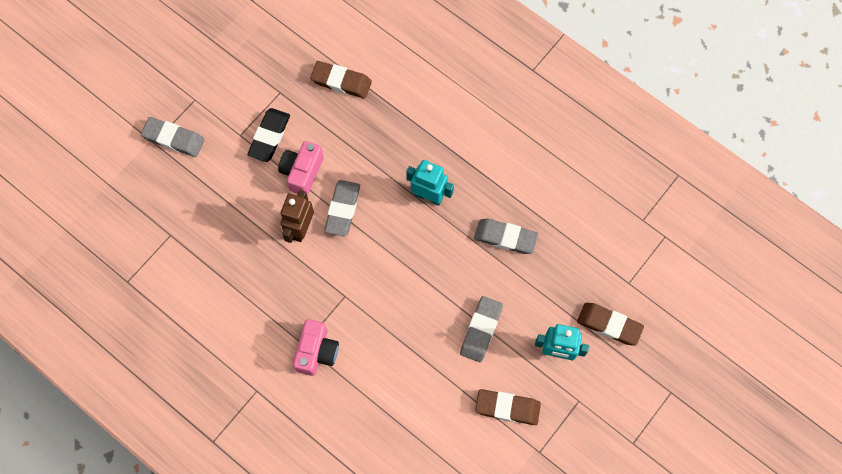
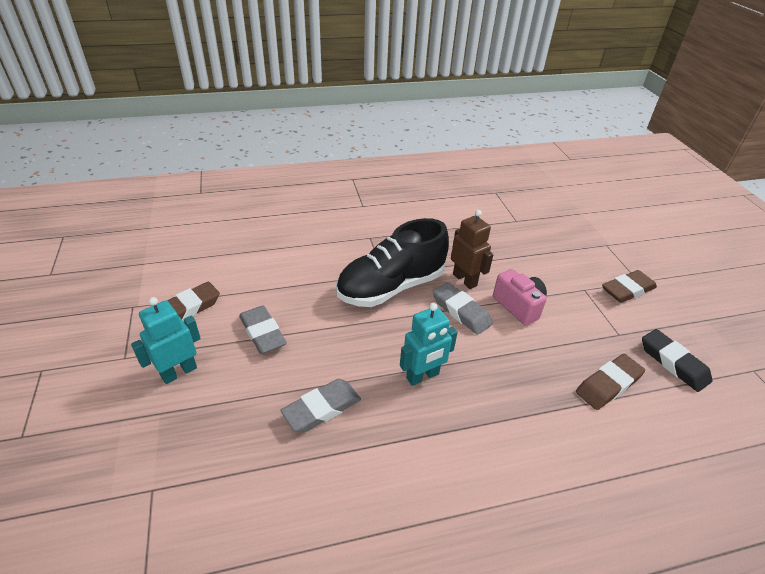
camera: 125 degrees right, 30 degrees down
(173, 139) = (603, 255): grey eraser -> none
(269, 136) = (571, 305): black eraser -> black eraser (673, 363)
(317, 352) = (357, 240): pink camera -> none
(356, 278) = (391, 287): none -> black shoe
(609, 325) = (142, 433): brown eraser -> brown eraser (627, 290)

